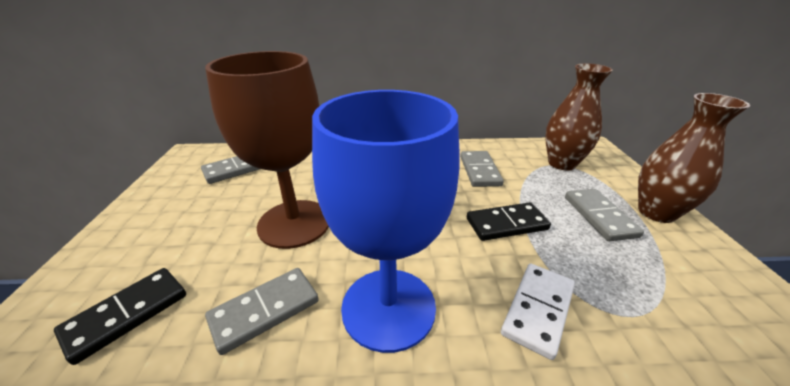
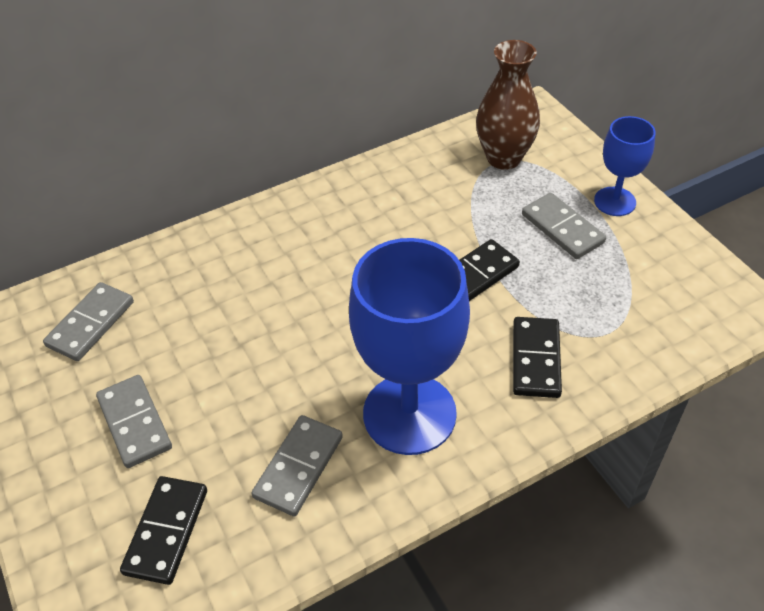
camera: 25 degrees left, 15 degrees up
(294, 223) = (245, 369): brown goblet -> none
(479, 171) = (413, 206): grey domino -> grey domino (134, 423)
(538, 310) = (535, 359): white domino -> black domino
(656, 212) = (615, 201): brown vase -> blue goblet

